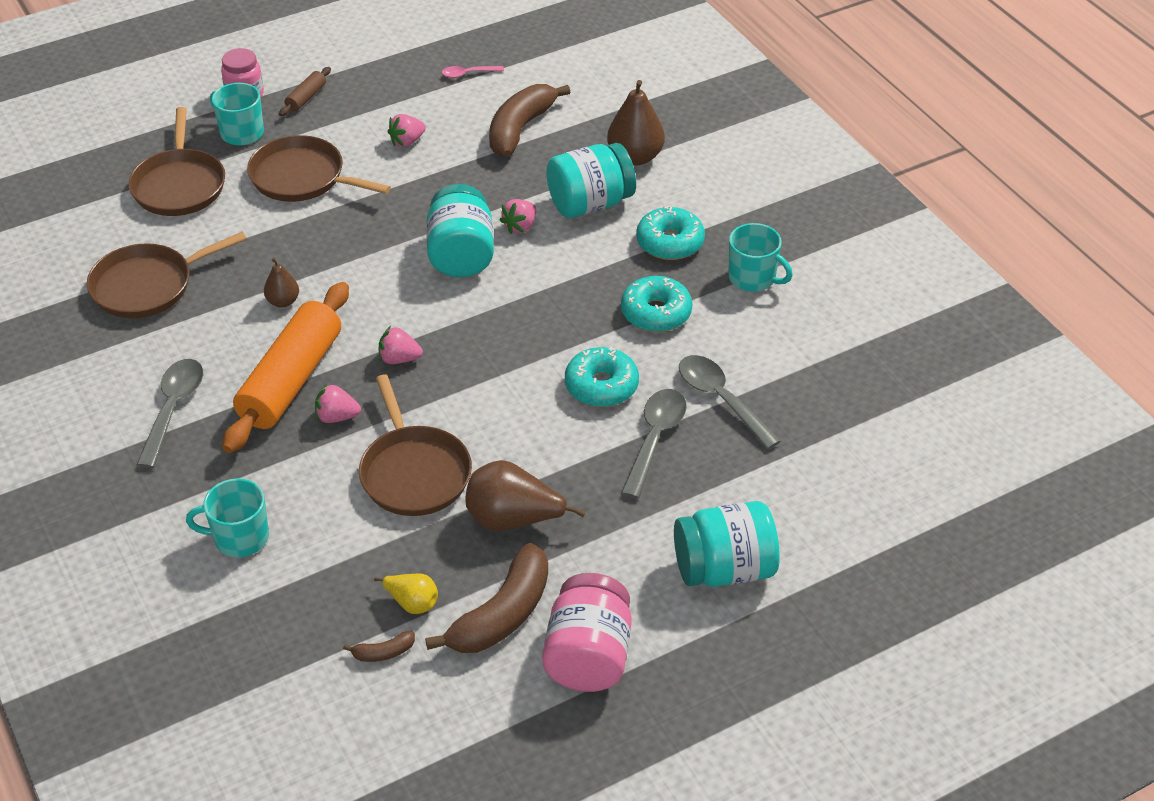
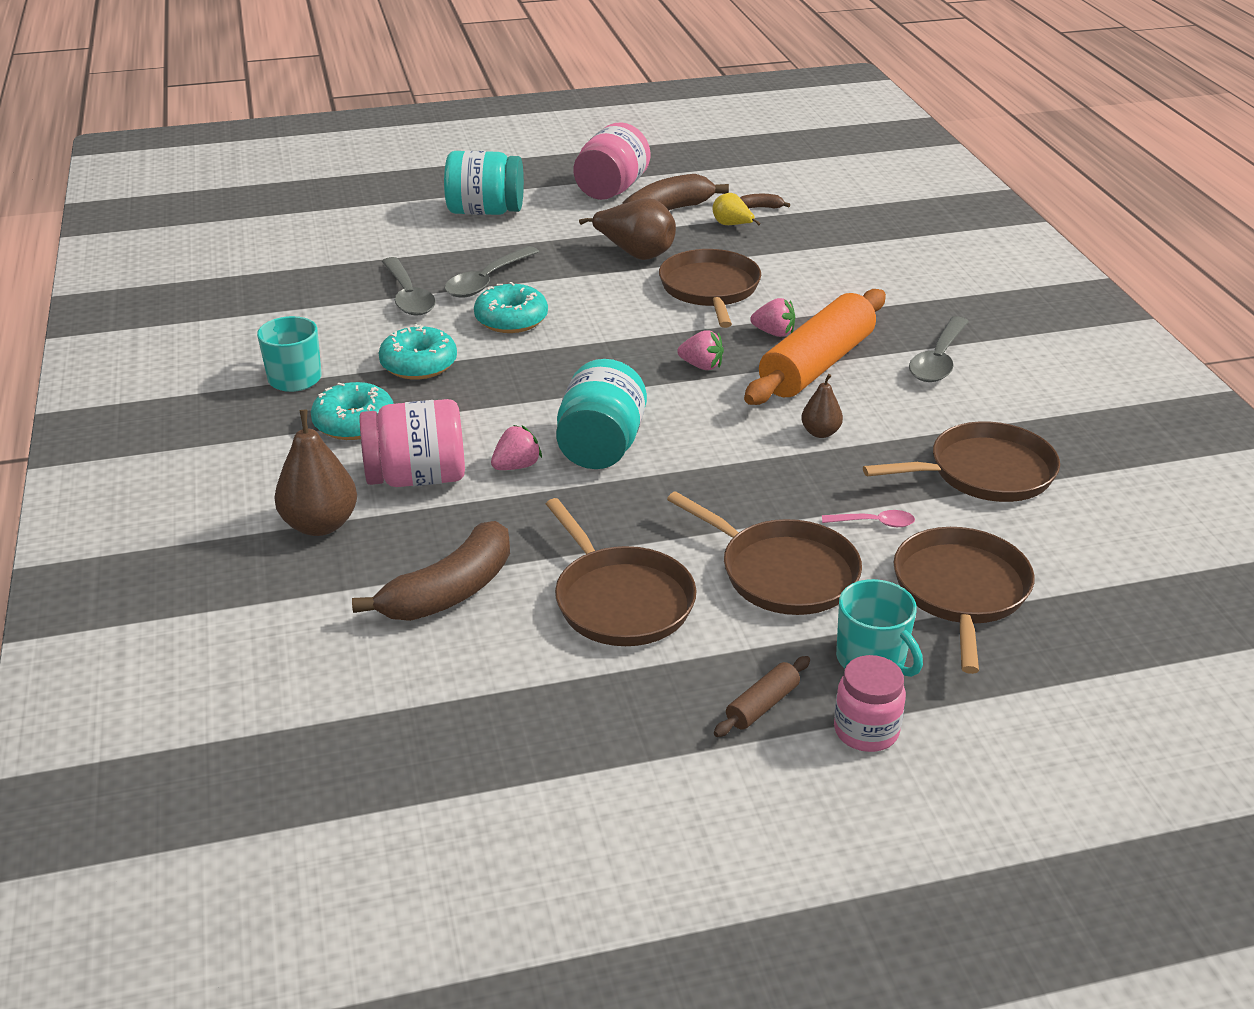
camera: 165 degrees left, 10 degrees down
(240, 538) = (869, 273): turquoise mug -> none
(407, 141) = (621, 600): pink strawberry -> brown pan
(468, 74) = (483, 702): pink spoon -> pink spoon (874, 523)
(590, 204) = (417, 478): turquoise jar -> pink jar

